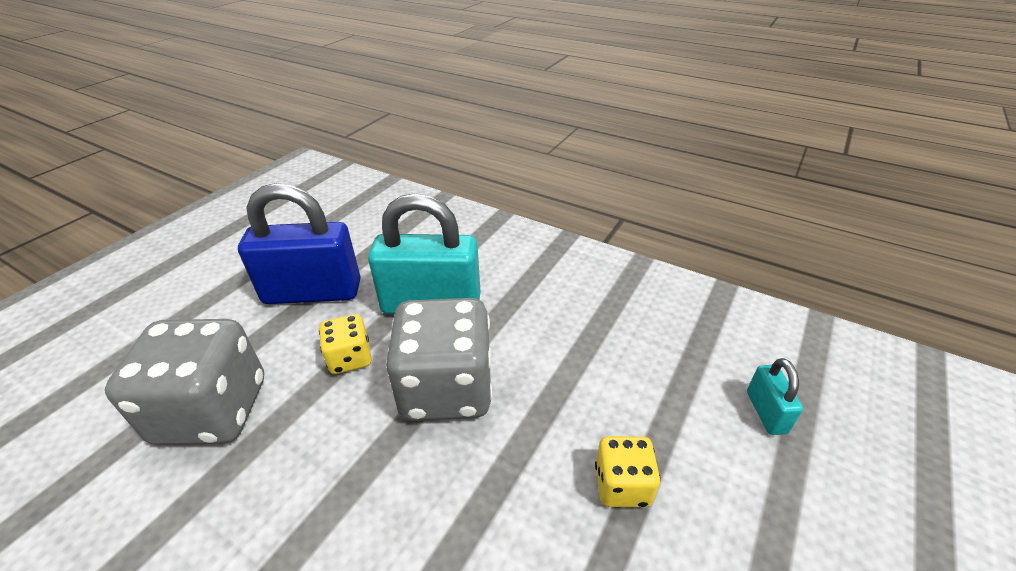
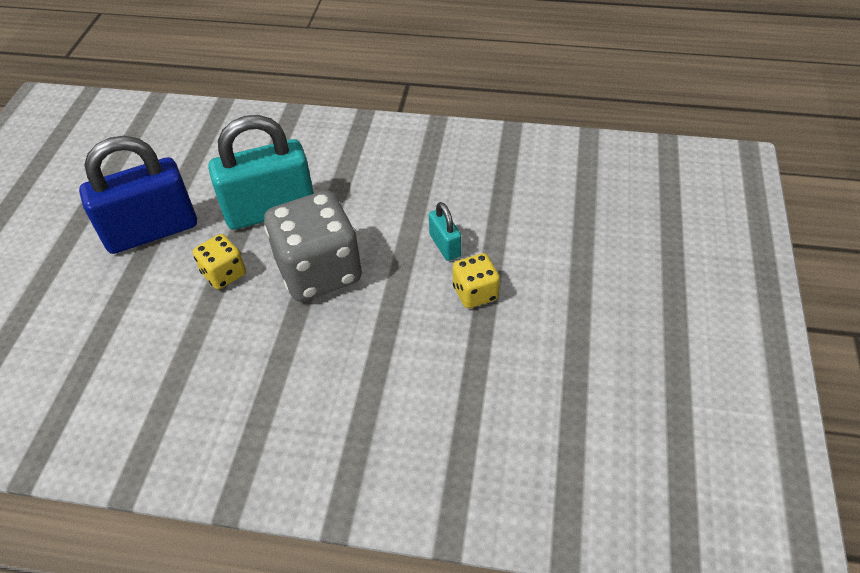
camera: 20 degrees left, 10 degrees up
(212, 411) = (131, 347): grey dice -> none
(766, 412) = (561, 215): turquoise padlock -> turquoise padlock (445, 245)

